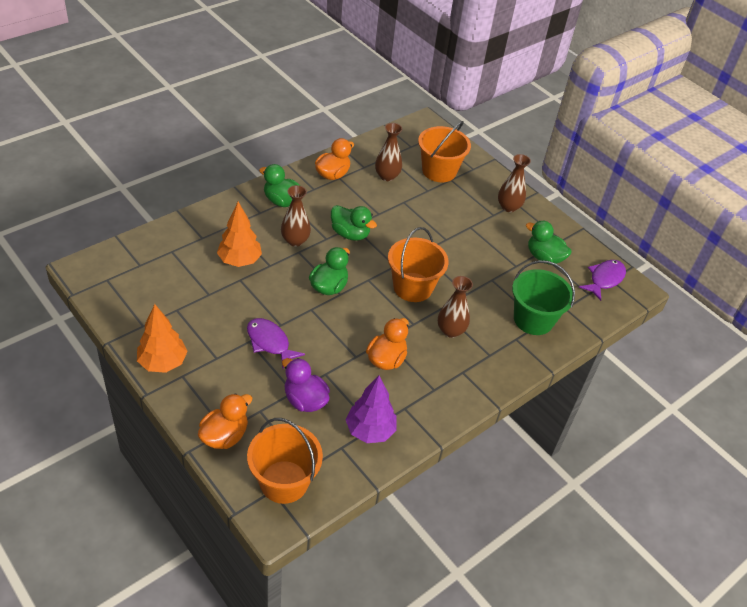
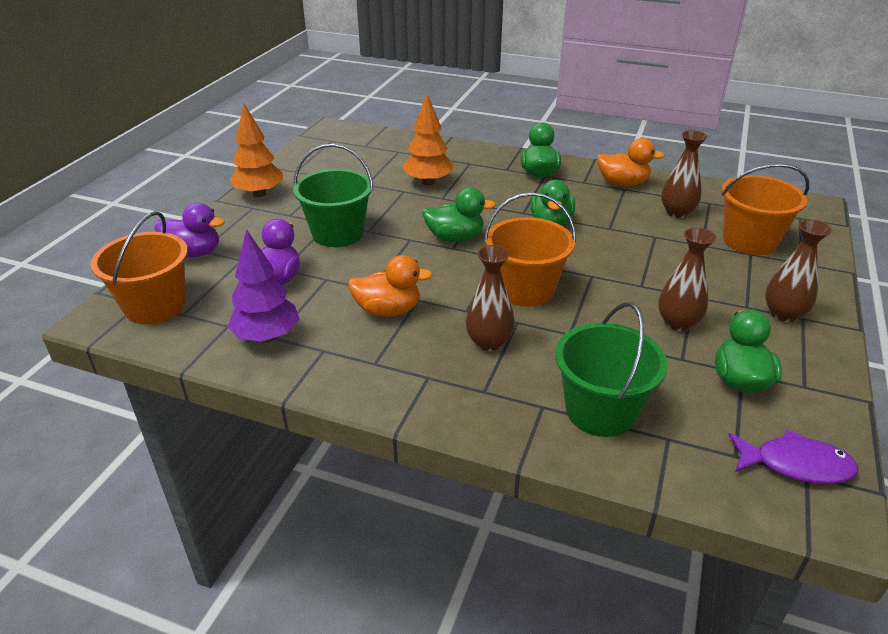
camera: 65 degrees right, 10 degrees down
(224, 436) = (194, 253): orange duck -> purple duck
(270, 342) = (338, 233): purple fish -> green bucket
(295, 240) = (495, 198): brown vase -> brown vase (678, 323)

